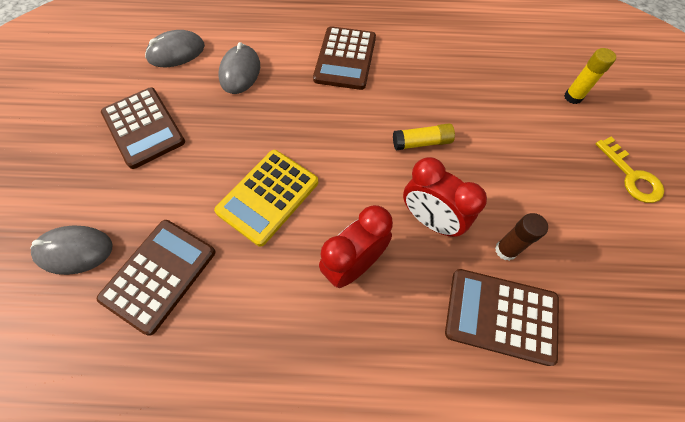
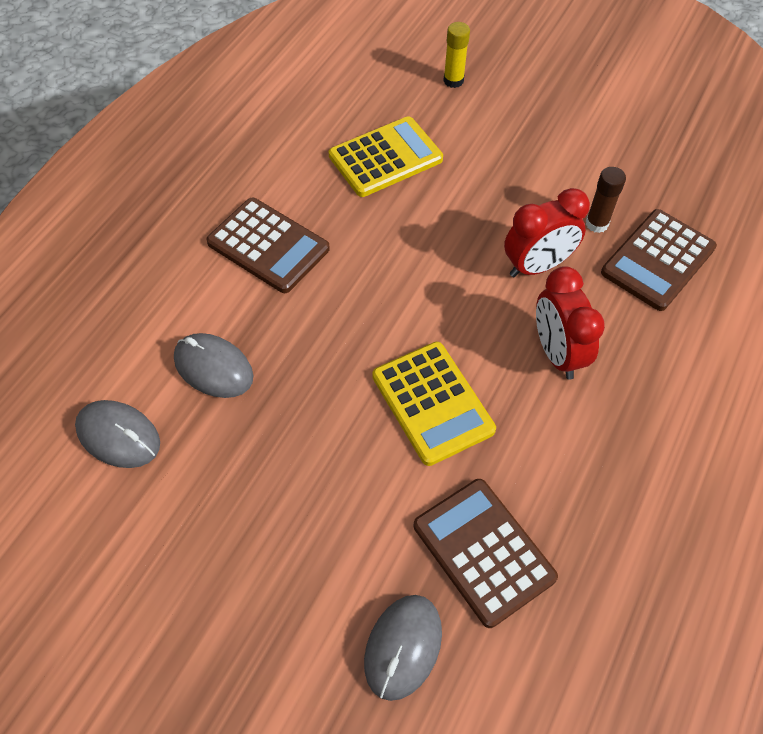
camera: 65 degrees left, 5 degrees down
(143, 127) = (241, 516): brown calculator -> none
(176, 52) = (118, 436): grey mouse -> grey mouse turned 60 degrees counterclockwise
(421, 142) = (438, 229): yellow glue stick -> none
(464, 87) = (385, 157): none -> yellow calculator
(631, 176) = (565, 93): yellow key -> none

